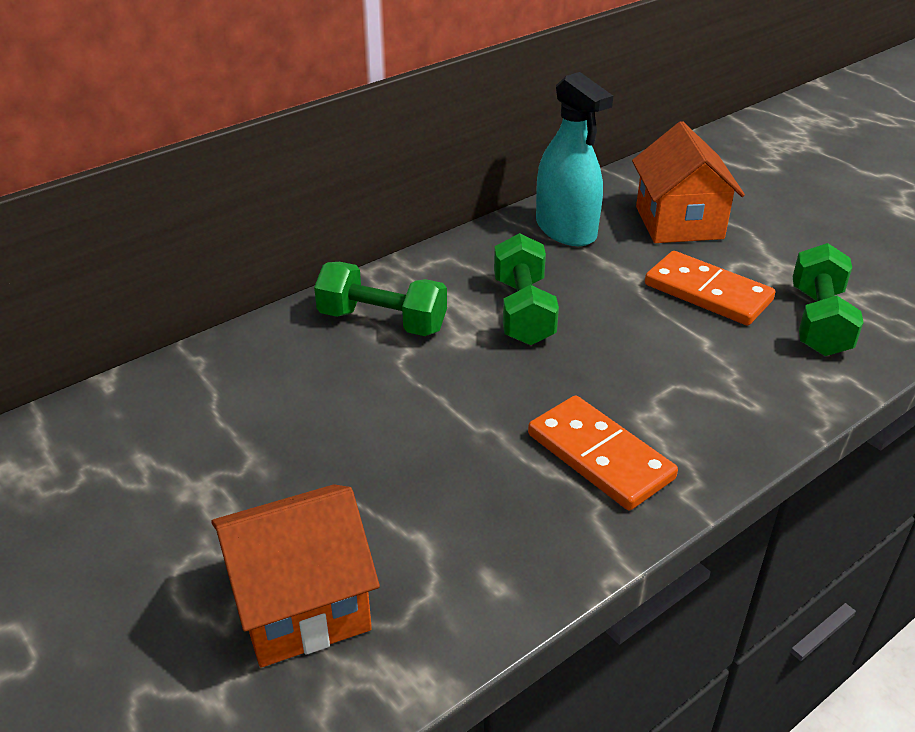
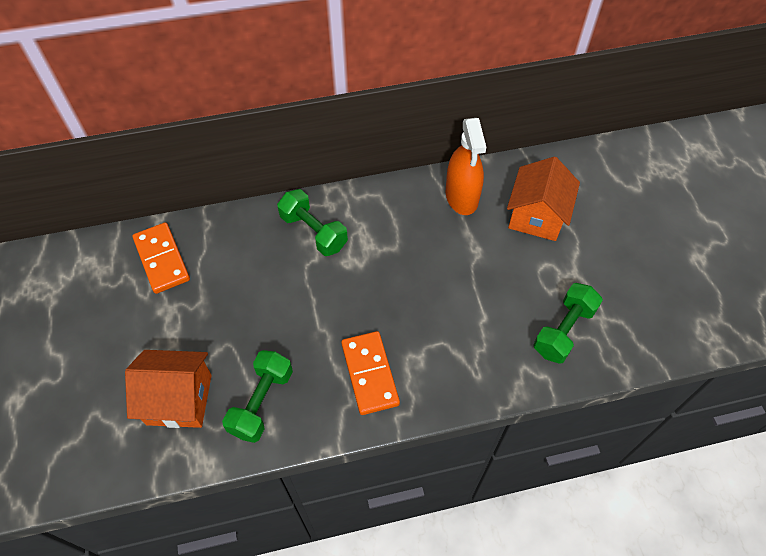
camera: 25 degrees right, 20 degrees up
(523, 311) = (395, 254): green dumbbell -> green dumbbell (262, 402)
(566, 230) = (461, 197): turquoise spray bottle -> orange spray bottle
(707, 293) = (512, 281): orange domino -> orange domino (162, 259)

